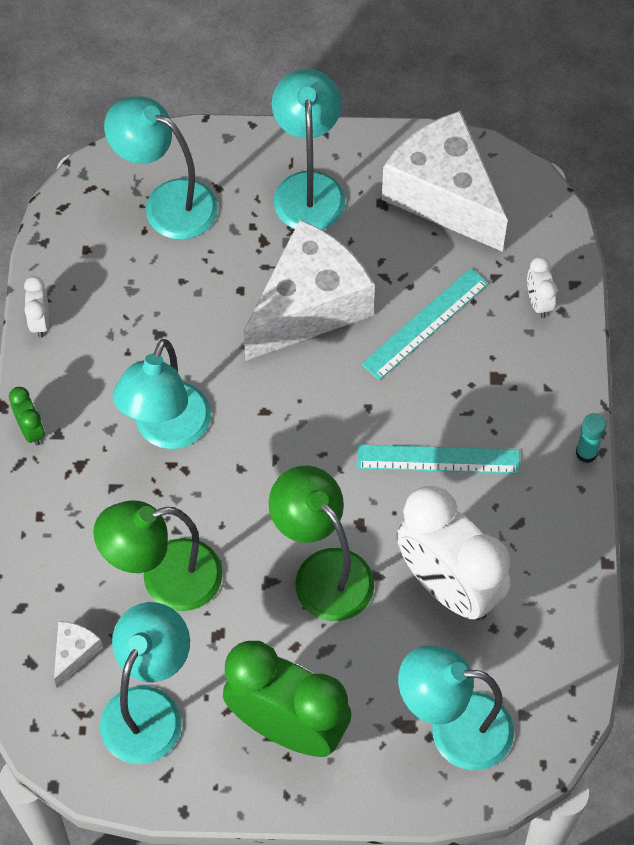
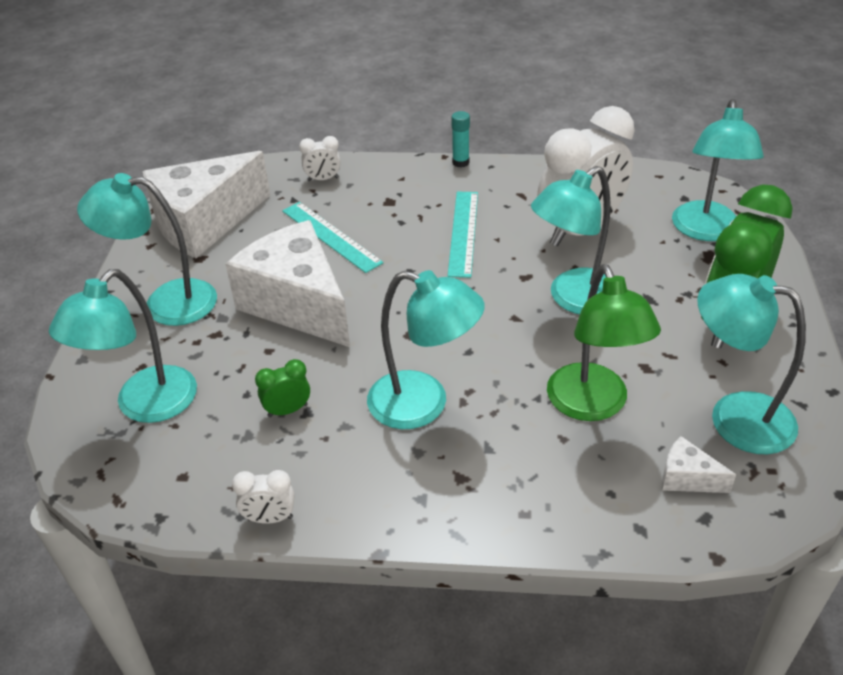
camera: 85 degrees left, 20 degrees down
(31, 430) = (414, 524): green clock -> green clock (287, 410)
(323, 571) = (574, 299): green lamp -> turquoise lamp

